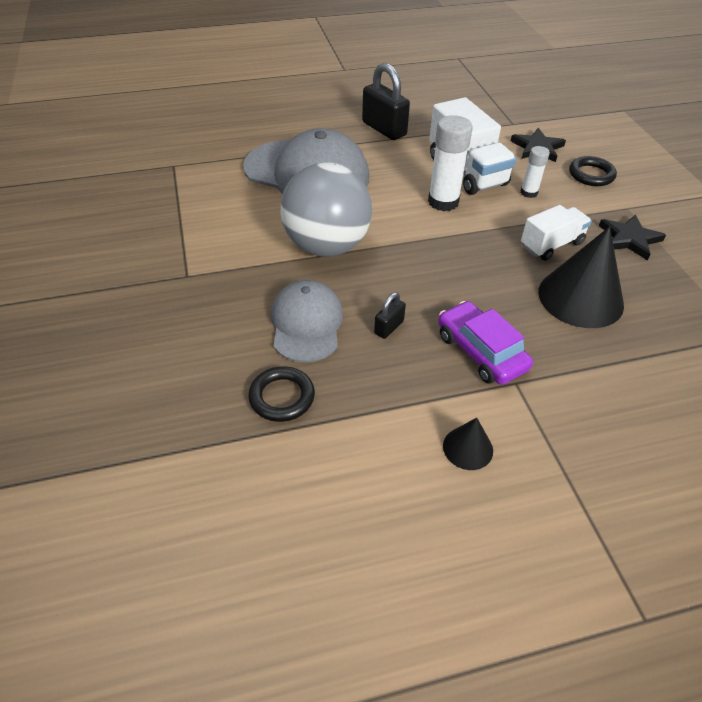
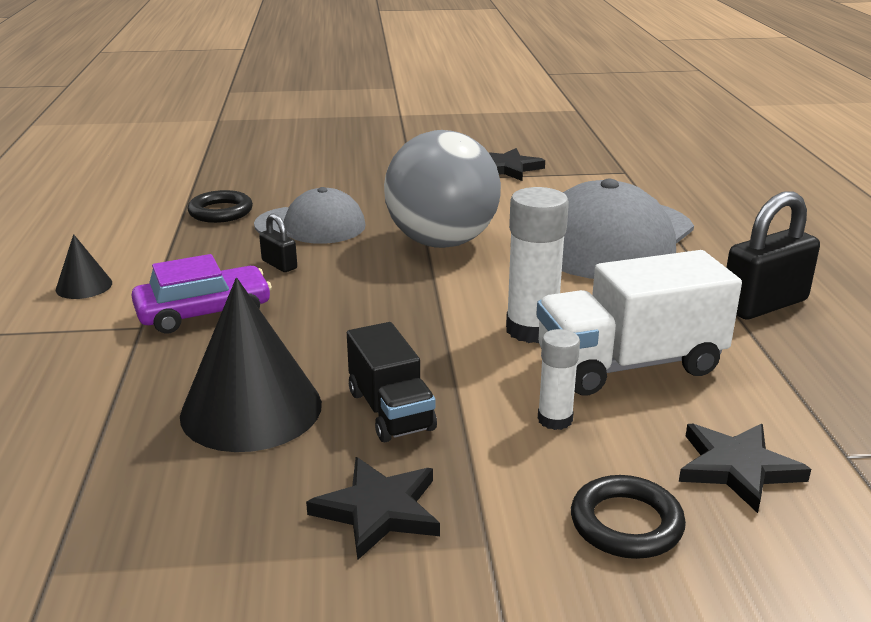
camera: 100 degrees right, 20 degrees down
(161, 222) = (508, 168): none -> black star
(551, 245) = (390, 411): white truck -> black truck

